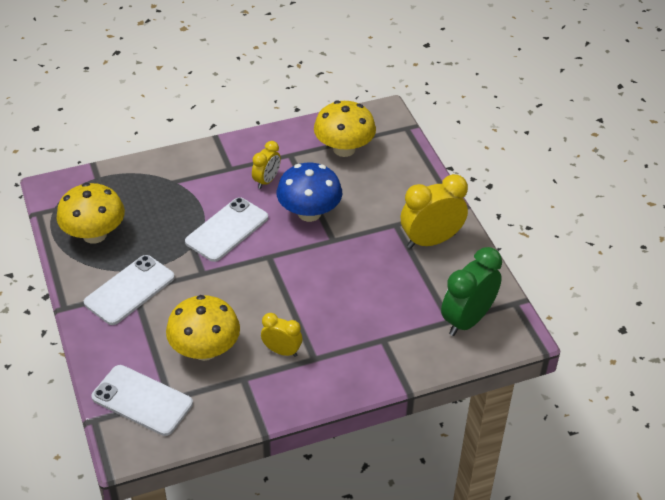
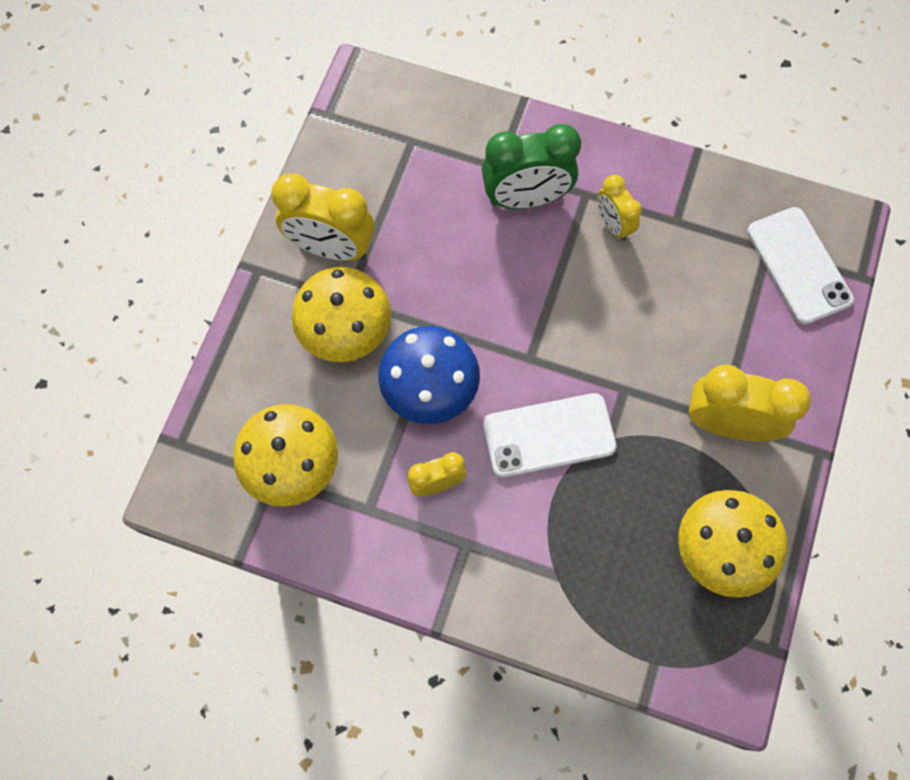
camera: 140 degrees left, 25 degrees up
(129, 290) = (727, 424): white phone -> yellow clock
(205, 350) = (693, 281): yellow mushroom -> yellow mushroom (346, 331)
(467, 320) = (395, 129): green clock -> green clock (526, 198)

